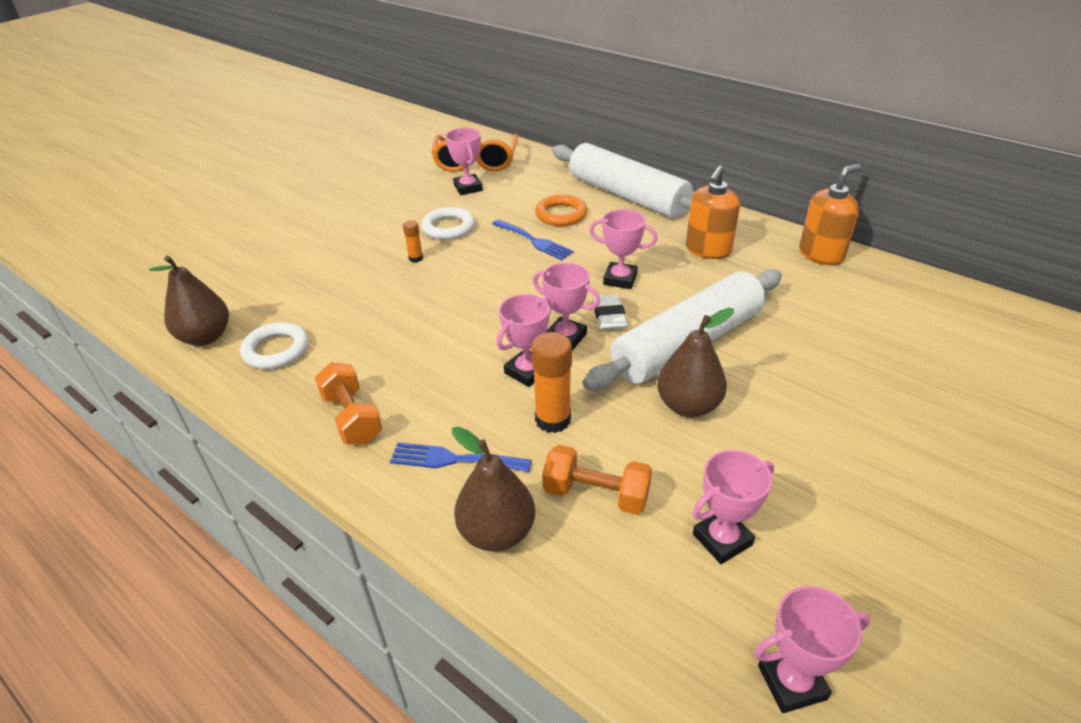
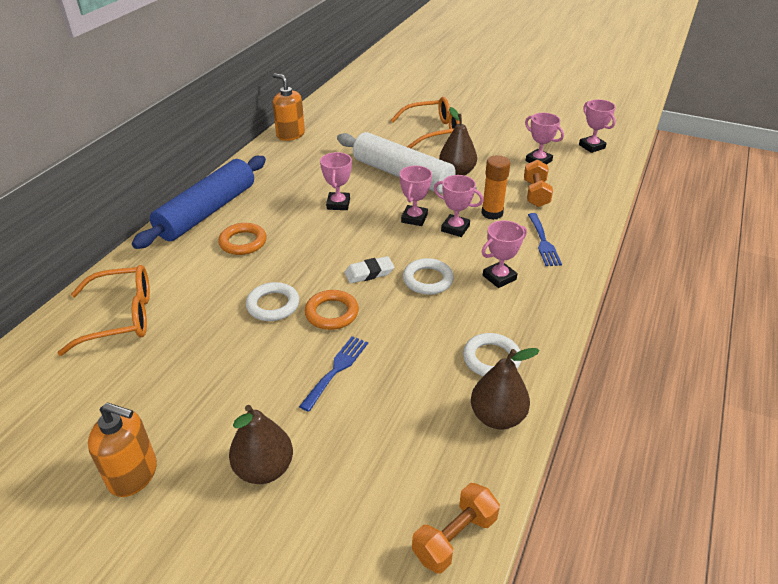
camera: 105 degrees left, 0 degrees up
(352, 418) = (537, 292): orange dumbbell -> orange dumbbell (454, 538)
(416, 258) = (332, 313): orange glue stick -> orange ring
(431, 328) = (427, 280): none -> white ring
(468, 188) = (187, 310): pink trophy -> pink trophy (499, 277)
(497, 532) = (579, 219): brown pear -> brown pear (264, 469)
(534, 241) = (291, 250): blue fork -> blue fork (336, 369)
(609, 316) = (384, 204): white eraser -> white eraser (369, 273)
(627, 196) = (207, 211): white rolling pin -> blue rolling pin
(708, 250) = (291, 172): orange soap dispenser -> orange soap dispenser (133, 474)
(847, 405) = (433, 132): none -> orange glasses

